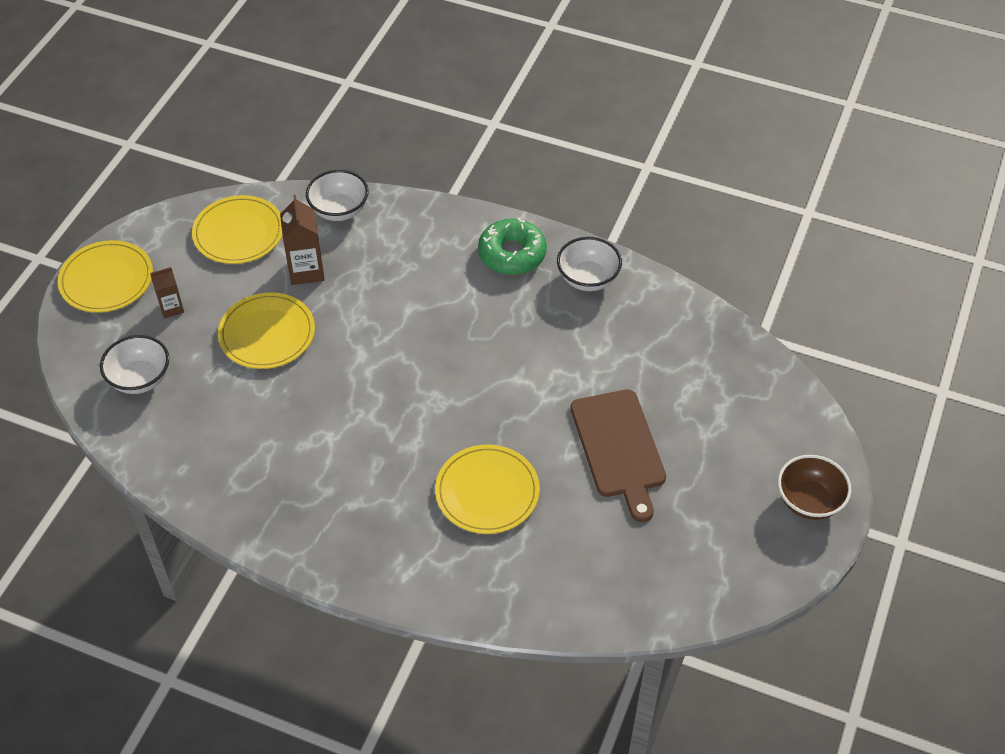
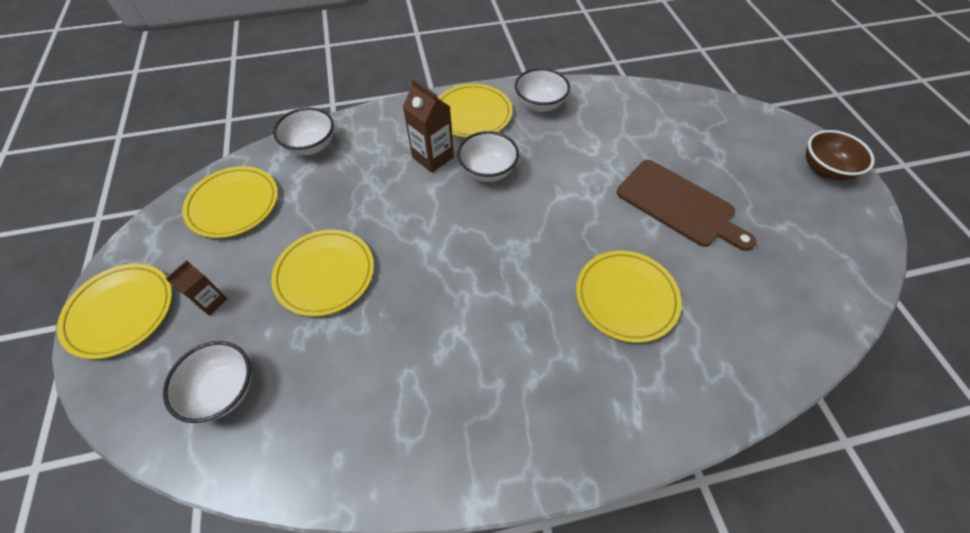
camera: 35 degrees left, 5 degrees up
(306, 271) = (320, 204): brown carton -> brown carton (433, 157)
(474, 319) = (488, 171): none -> white bowl
(512, 254) = (472, 114): green donut -> yellow plate

